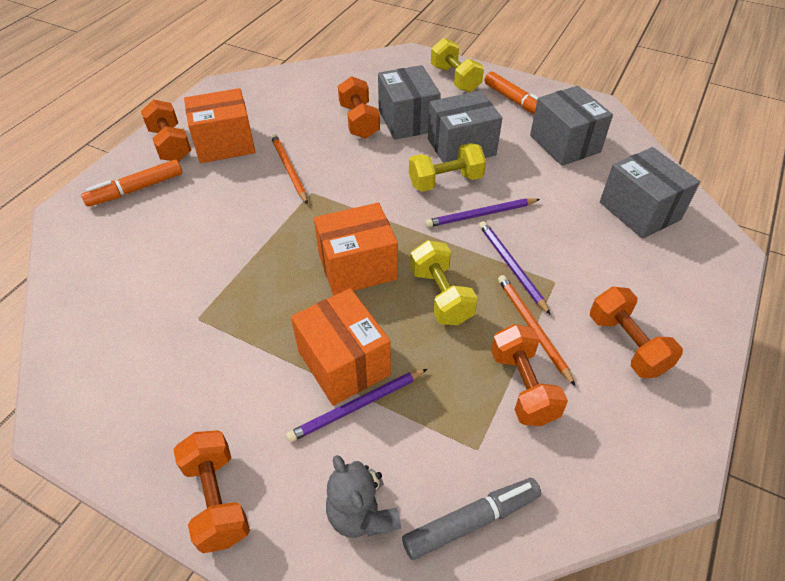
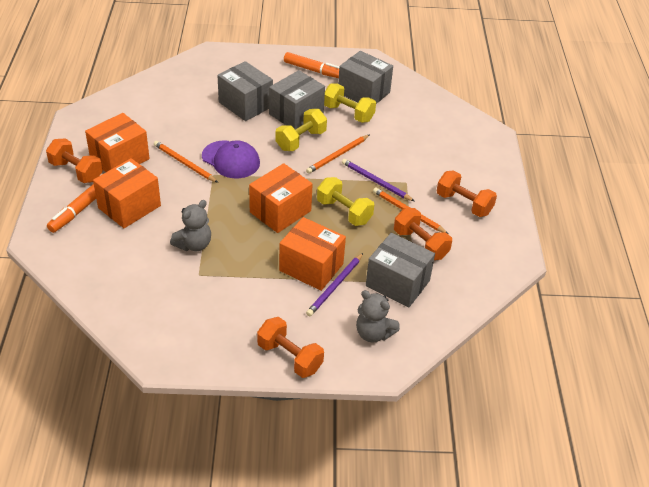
camera: 30 degrees left, 5 degrees down
(190, 202) = (129, 207): none -> orange box
(222, 275) = (194, 244): none -> grey teddy bear
(344, 181) = (231, 160): none -> purple cap
(359, 121) = (210, 114): orange dumbbell -> none
(455, 79) = (259, 63): yellow dumbbell -> yellow dumbbell (348, 113)
(471, 521) = (431, 315): grey marker -> none
(480, 215) = (337, 155): purple pencil -> orange pencil
(639, 211) = (433, 124): grey box -> grey box (397, 283)

